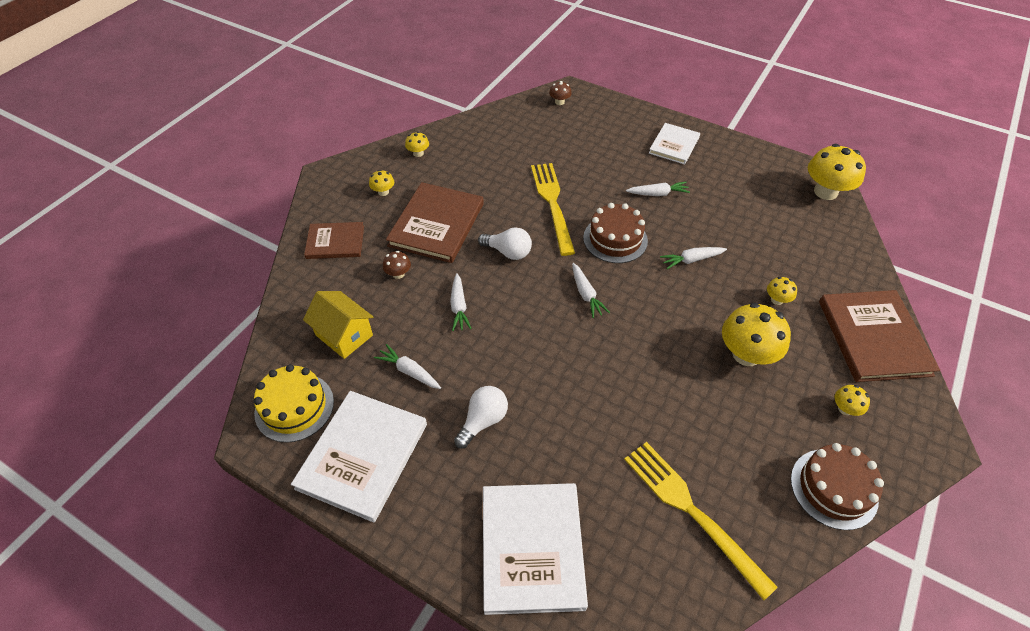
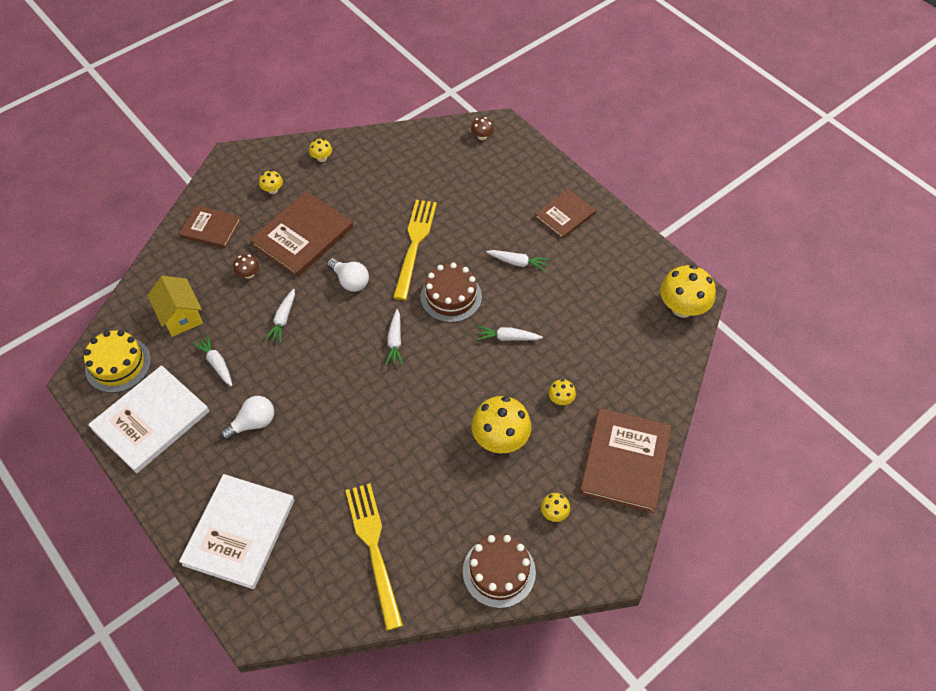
camera: 20 degrees right, 5 degrees up
(674, 145) = (565, 215): white book -> brown book

